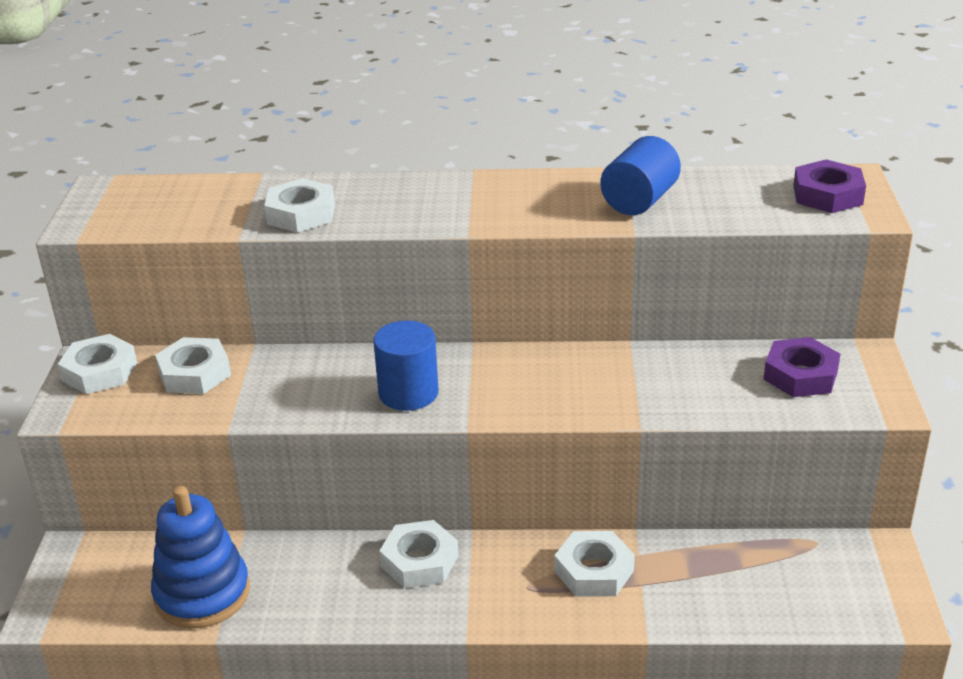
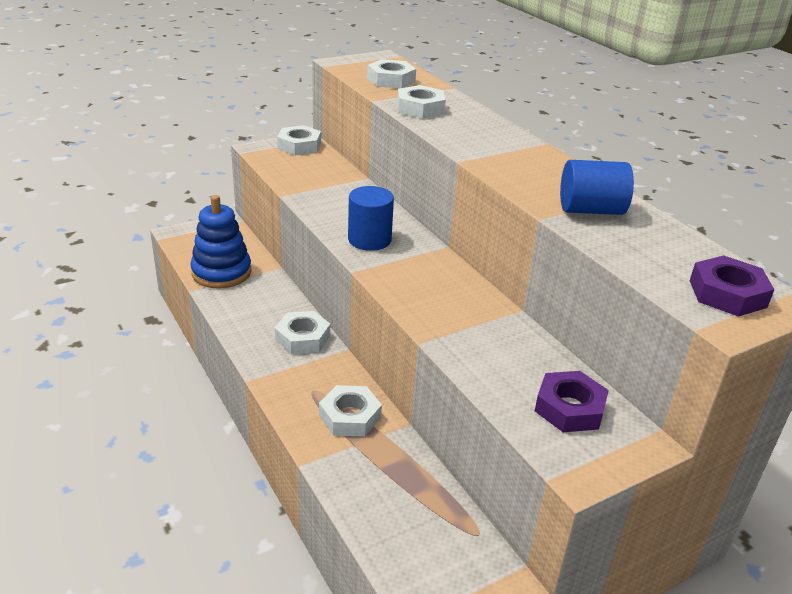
camera: 55 degrees right, 0 degrees up
(194, 373) = (322, 170): white nut -> white nut (391, 80)

